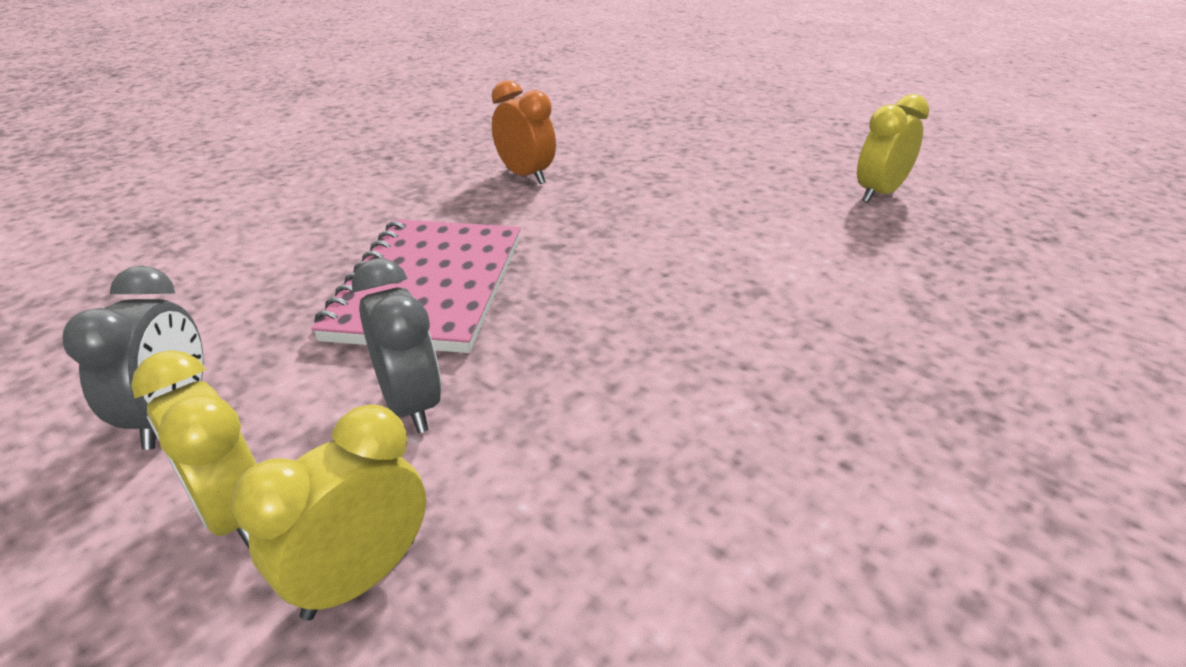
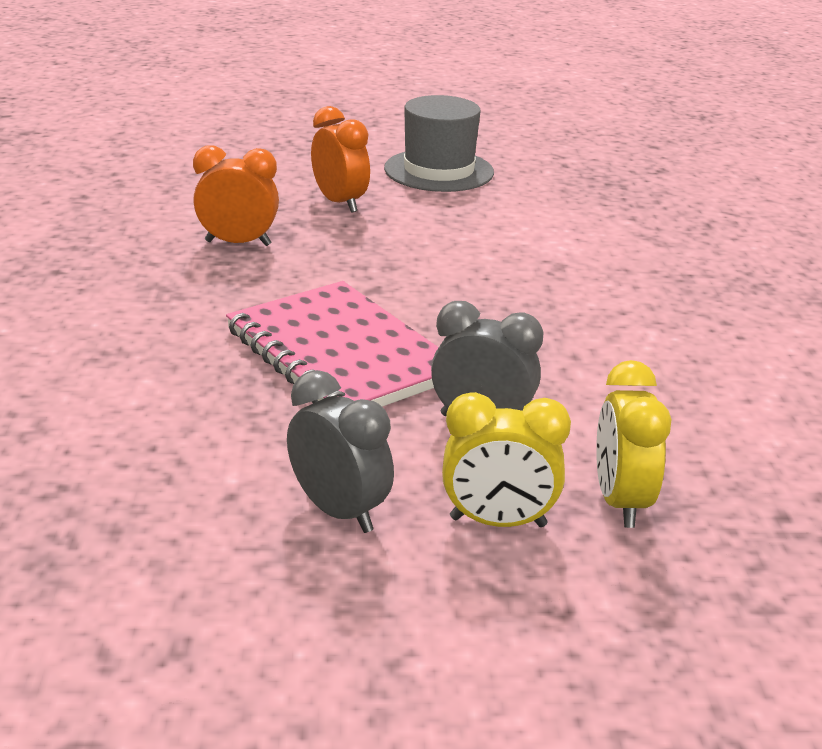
camera: 45 degrees left, 5 degrees down
(654, 171) = (339, 203): none -> orange clock
(787, 170) = (439, 171): none -> grey hat
(878, 194) = (526, 170): yellow clock -> none

